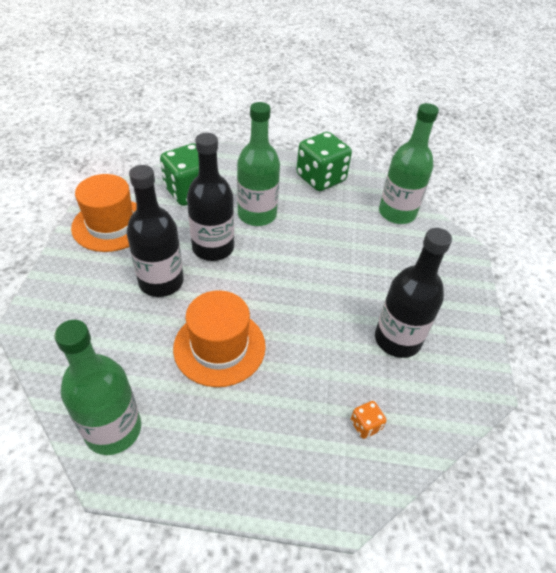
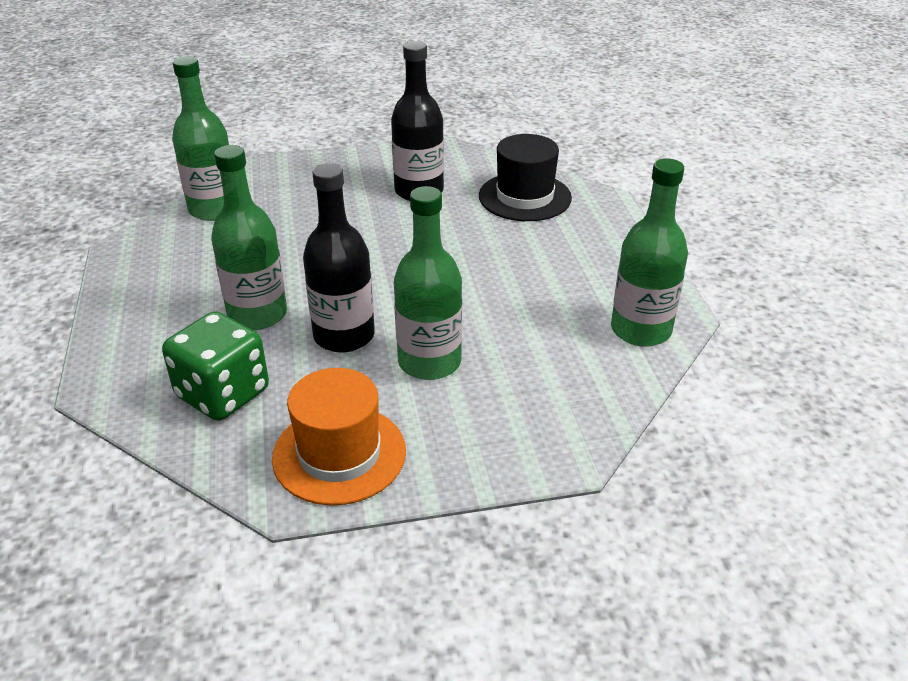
camera: 105 degrees left, 10 degrees down
(161, 282) = (429, 362): black bottle -> green bottle
(219, 347) = (498, 291): orange hat -> none
(320, 178) = (151, 275): green dice -> none
(365, 425) = (525, 197): orange dice -> black hat

